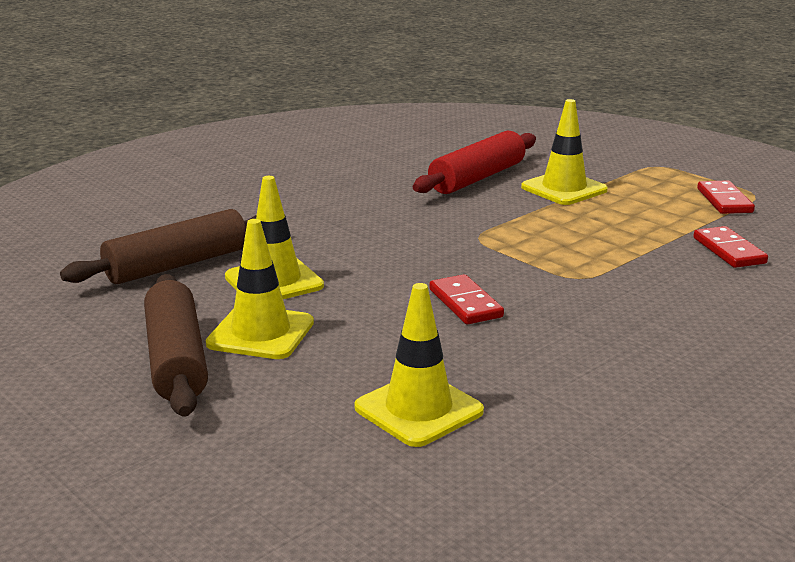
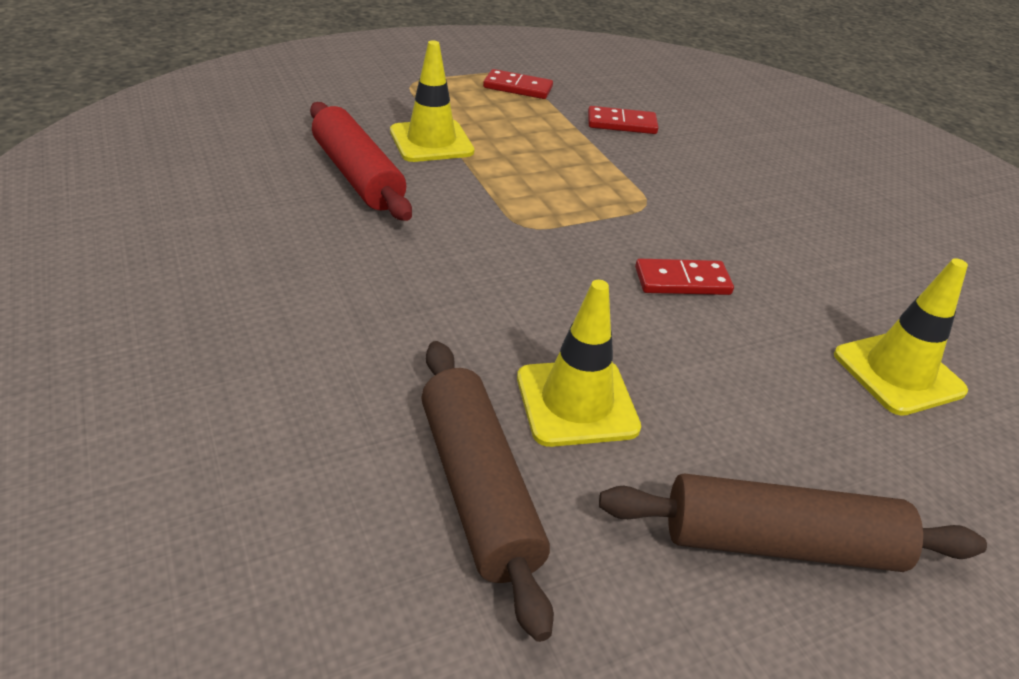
camera: 75 degrees left, 15 degrees up
(260, 333) = (720, 447): yellow traffic cone -> none

